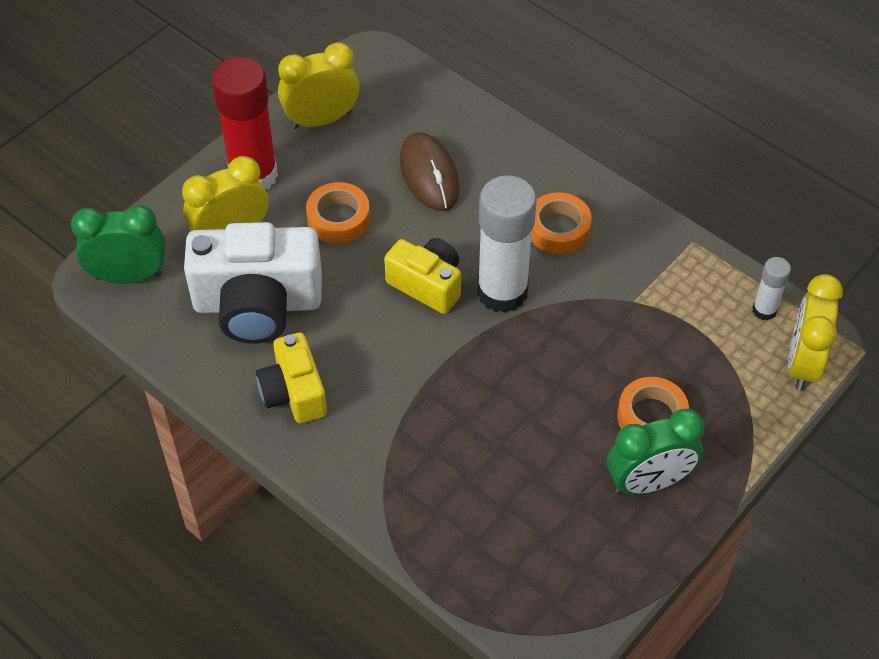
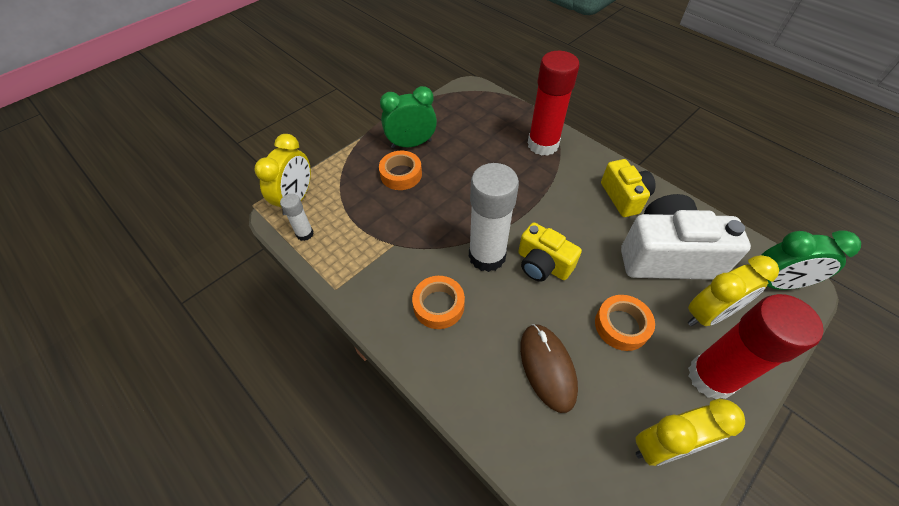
camera: 175 degrees left, 0 degrees up
(413, 492) = (543, 145): none -> red glue stick

